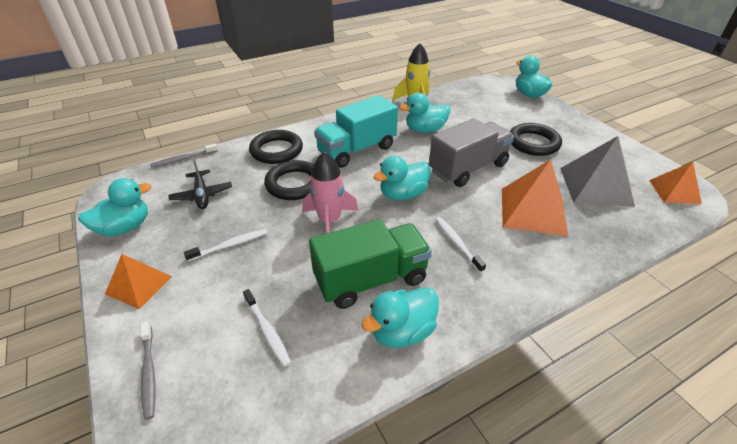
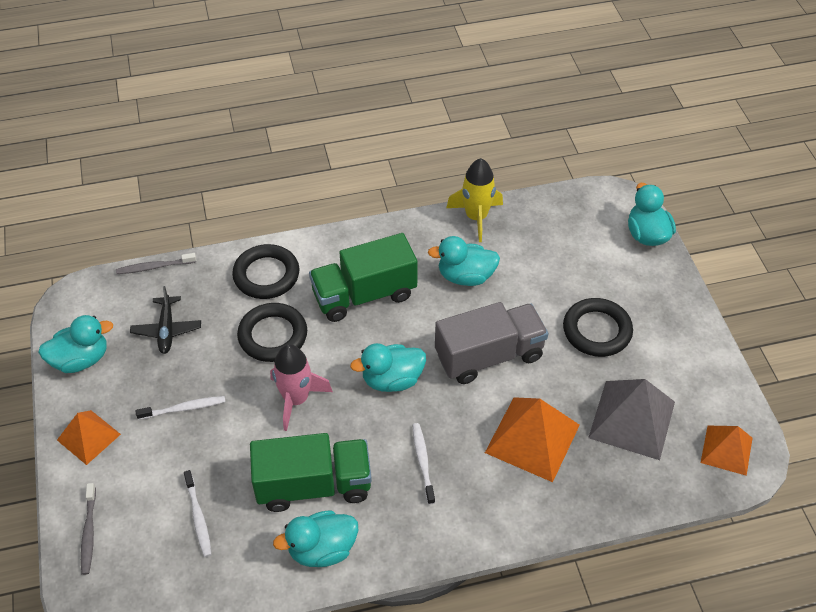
camera: 15 degrees right, 10 degrees up
(357, 150) = (364, 295): turquoise truck -> green truck

